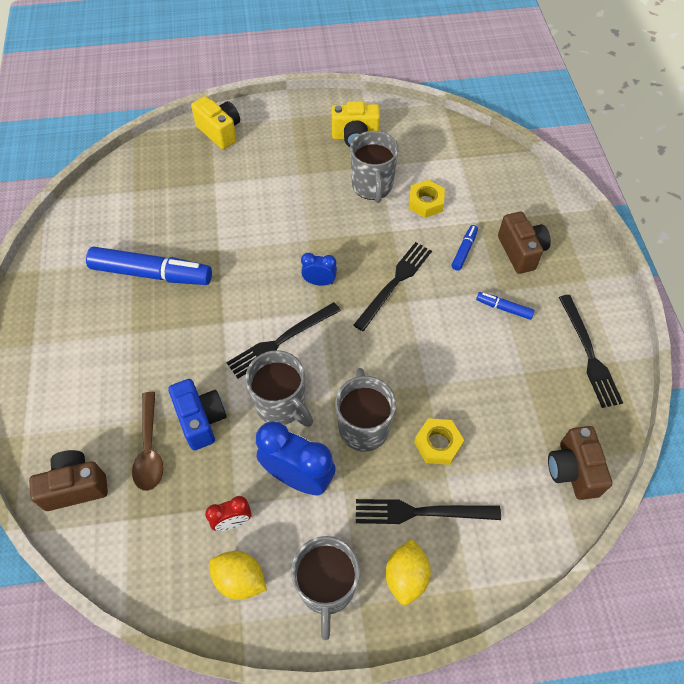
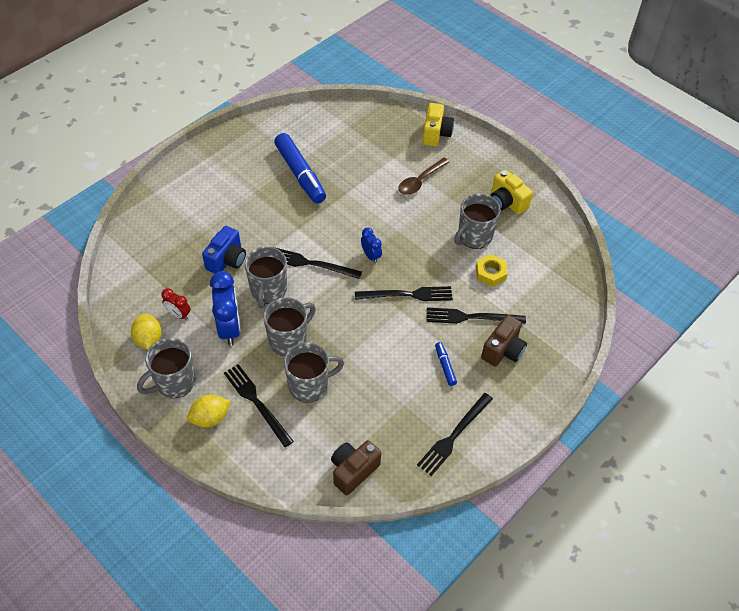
camera: 50 degrees right, 5 degrees down
(75, 487) = (144, 233): brown camera -> none
(149, 449) = (190, 249): brown spoon -> brown spoon (420, 181)
(438, 444) = (309, 385): yellow nut -> grey mug
(464, 250) = (471, 317): blue marker -> black fork

